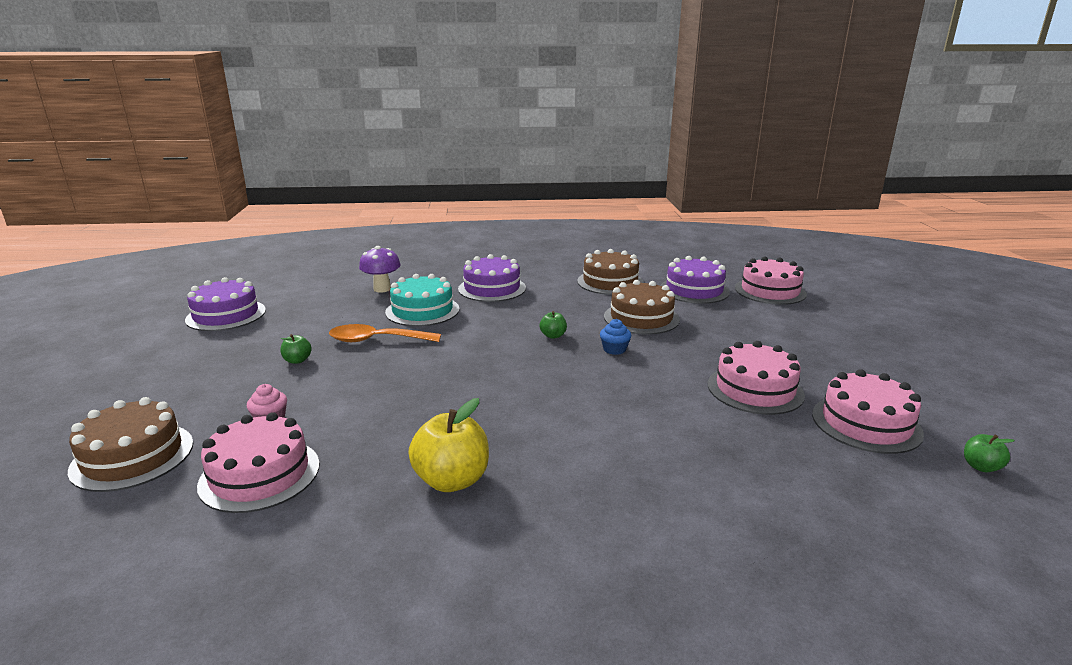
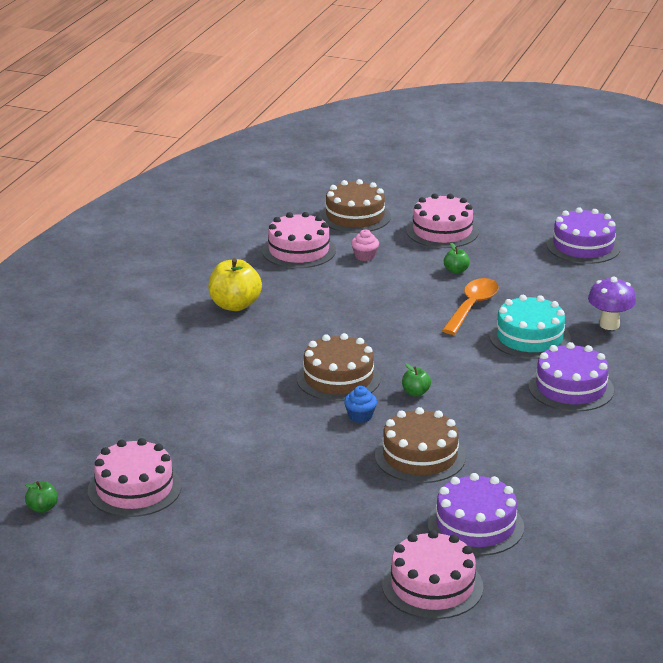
camera: 115 degrees right, 5 degrees up
(610, 282) = (543, 472): brown cake -> brown cake (338, 378)
(755, 389) = (229, 460): pink cake -> pink cake (442, 231)

